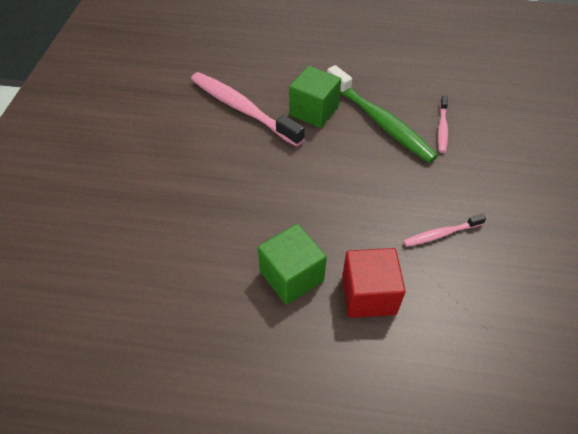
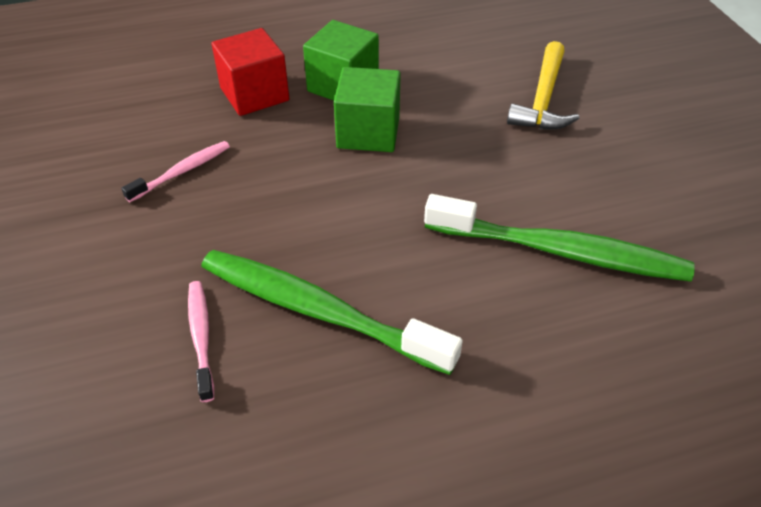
camera: 155 degrees right, 5 degrees down
(155, 204) = (543, 99): none -> yellow hammer
(242, 109) = (560, 251): pink toothbrush -> green toothbrush
(314, 111) = (443, 290): green cube -> green cube (368, 132)

